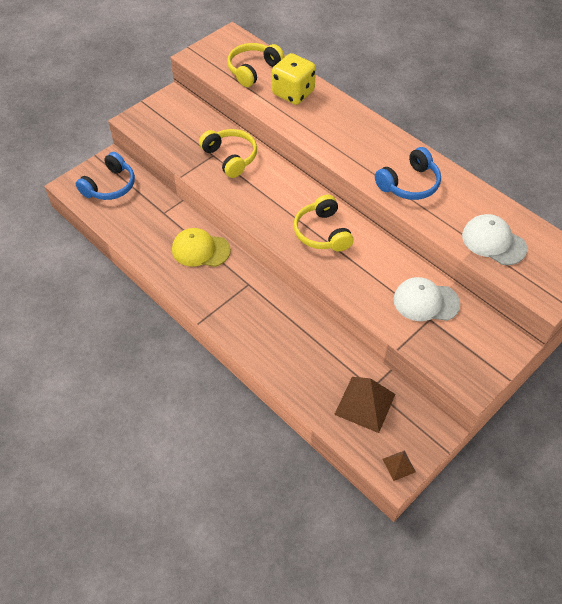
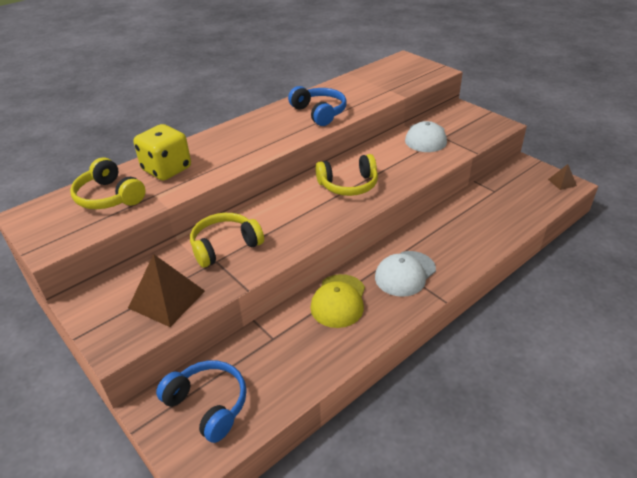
camera: 85 degrees left, 15 degrees down
(365, 404) = (512, 195): brown pyramid -> brown pyramid (166, 299)
(493, 242) = (386, 84): white cap -> white cap (405, 273)

